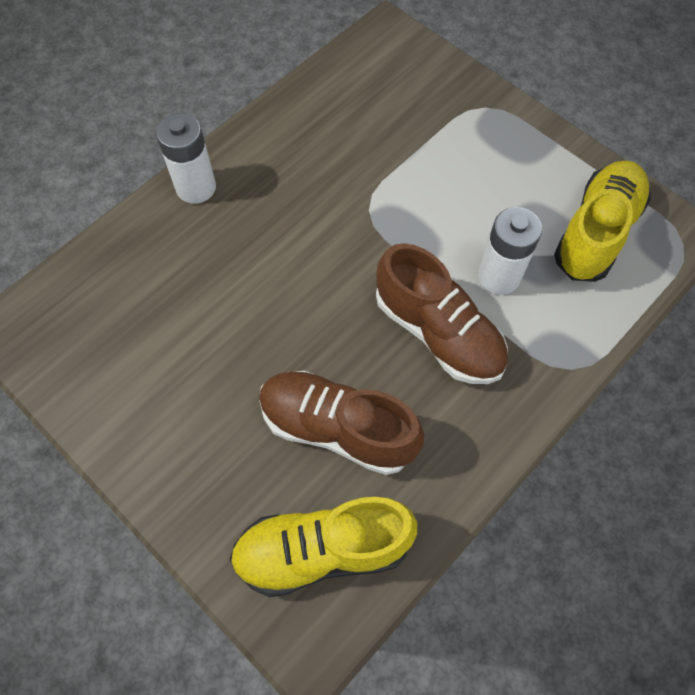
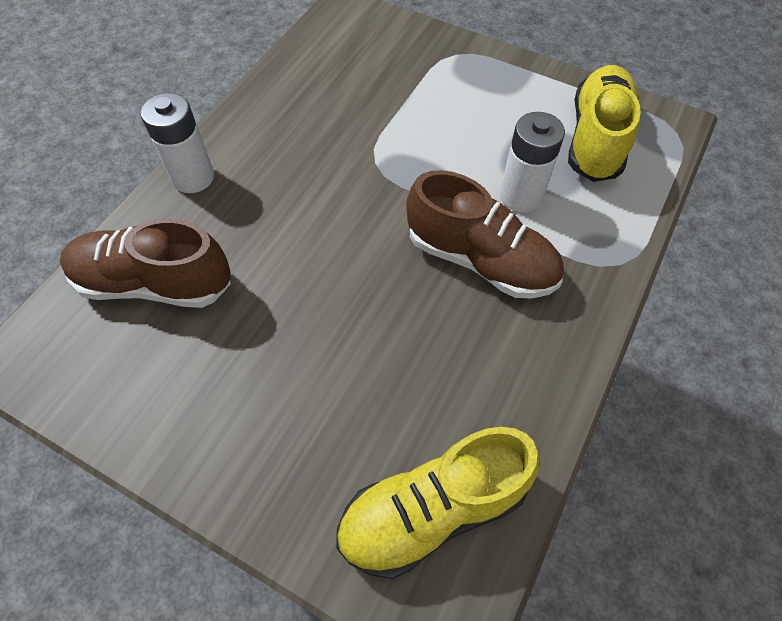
camera: 15 degrees left, 5 degrees down
(337, 428) = (409, 377): brown shoe -> brown shoe (154, 283)

